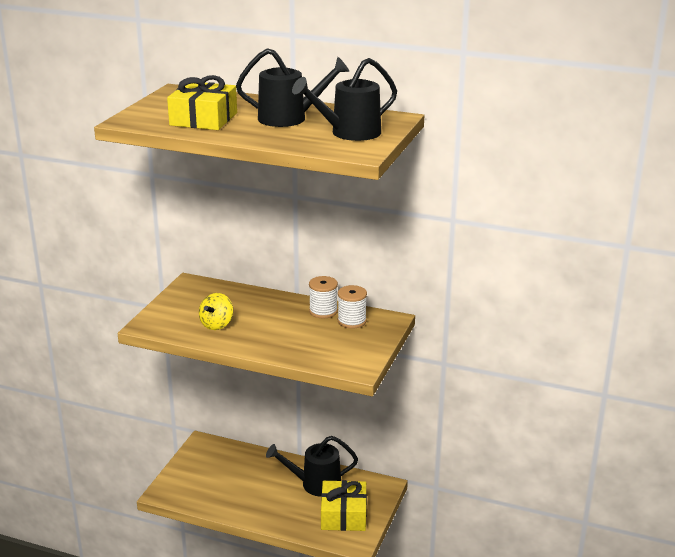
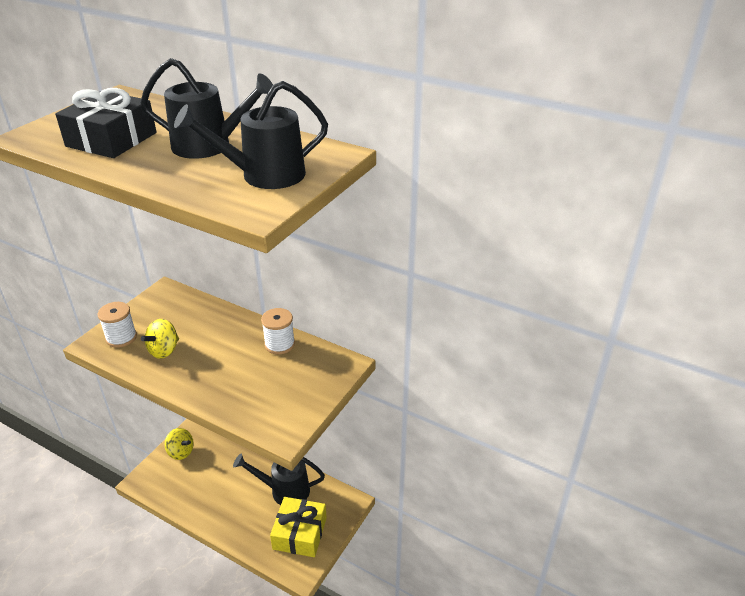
camera: 10 degrees right, 10 degrees up
(194, 465) = (181, 452): none -> yellow spinning top
(204, 119) = (111, 139): yellow gift -> black gift
(352, 321) = (304, 362): white spool -> white spool (121, 337)

